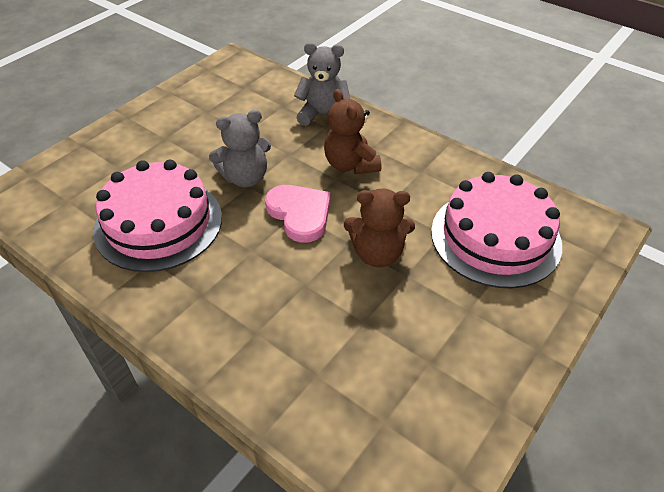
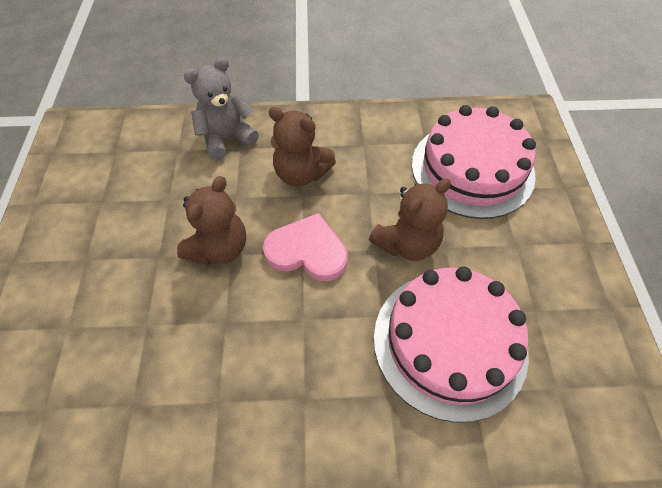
camera: 40 degrees left, 10 degrees up
(158, 223) = (182, 358): pink cake -> pink cake (449, 342)
(245, 178) = (219, 248): grey teddy bear -> brown teddy bear

